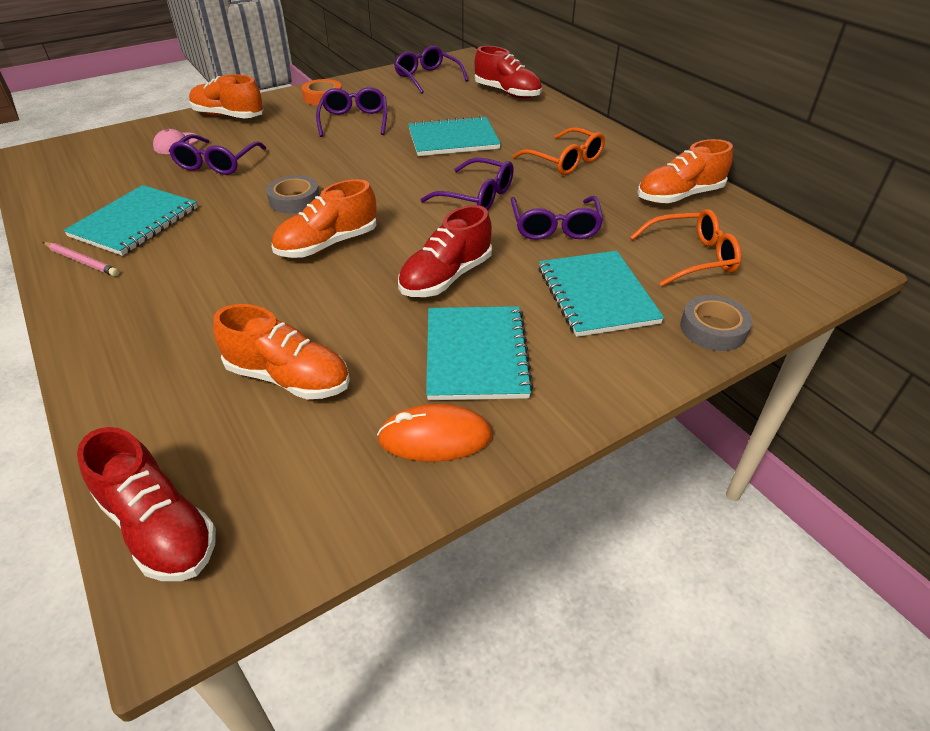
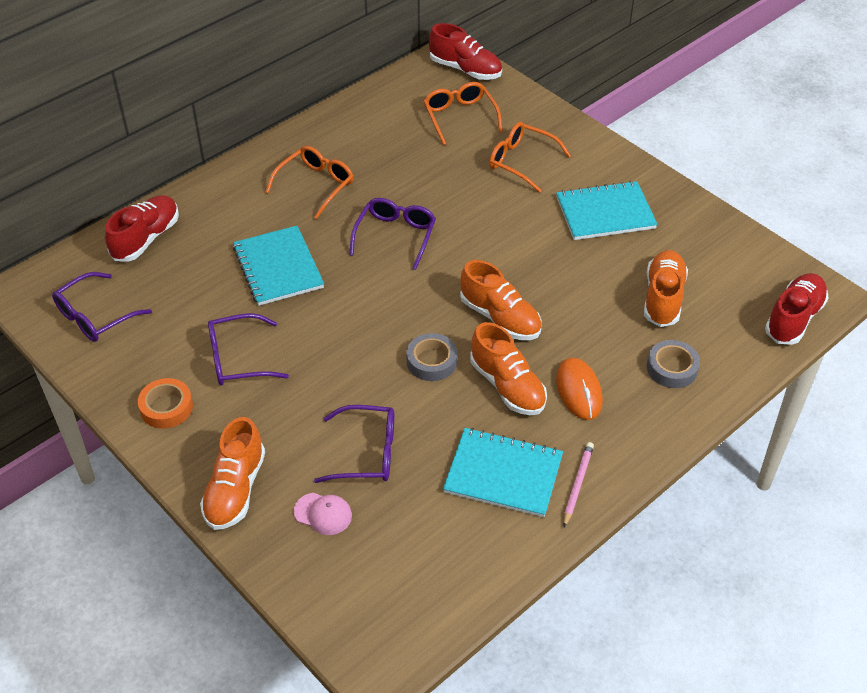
camera: 100 degrees left, 5 degrees up
(435, 437) = (682, 221): orange mouse -> orange mouse (579, 391)
(446, 277) = (524, 239): red shoe -> red shoe (465, 69)
(555, 227) = (436, 186): purple glasses -> none
(596, 295) = (521, 162): turquoise notebook -> orange glasses
(679, 196) = (369, 119): orange shoe -> orange shoe (507, 386)
(713, 329) = (540, 112): grey tape -> grey tape (672, 368)

